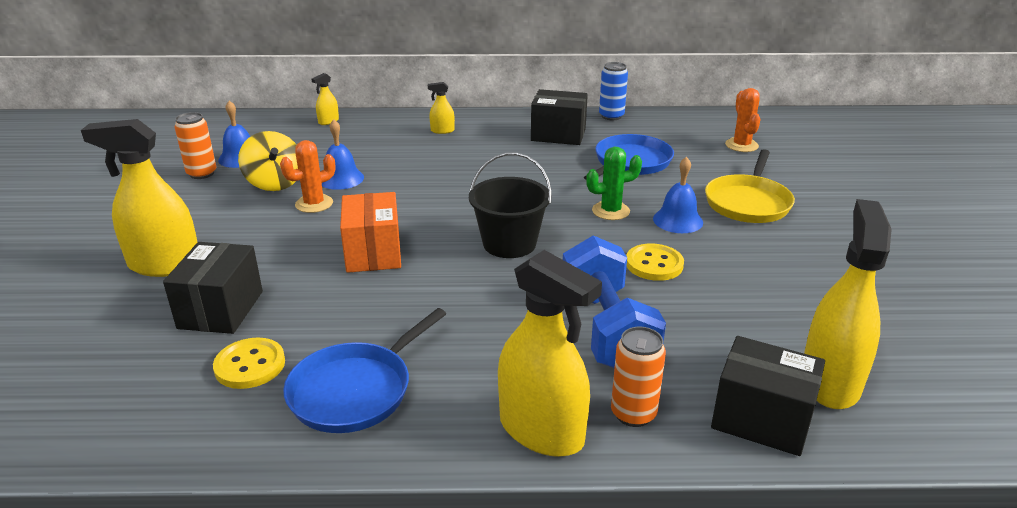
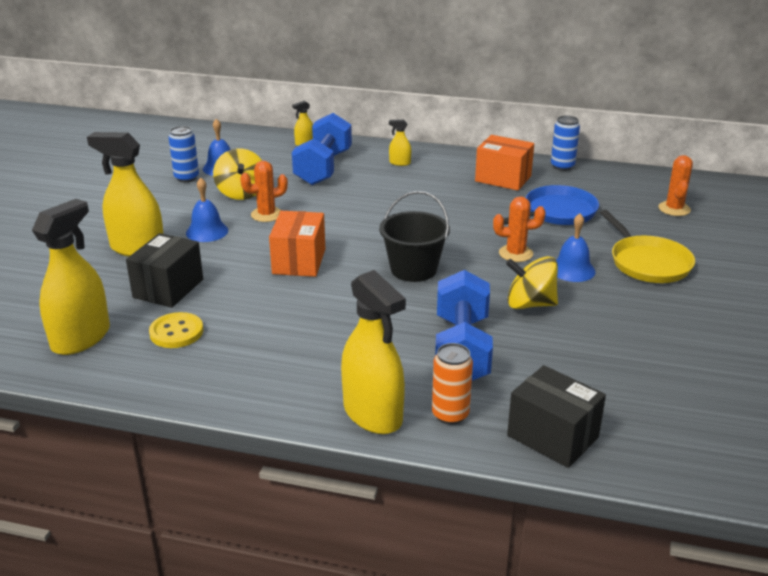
camera: 15 degrees right, 0 degrees up
(202, 173) = (186, 178): orange can -> blue can
(341, 179) = (296, 196): blue bell -> blue bell (207, 231)
(355, 390) = (246, 362): blue pan -> none
(360, 145) = (323, 168): none -> blue dumbbell
(558, 135) = (503, 178): black box -> orange box
(610, 211) = (515, 253): green cactus -> orange cactus
(654, 264) = (530, 304): yellow button -> yellow spinning top
(748, 203) = (648, 263): yellow pan -> yellow pan turned 60 degrees counterclockwise
(829, 382) = (628, 420): yellow spray bottle -> yellow spray bottle (81, 338)

